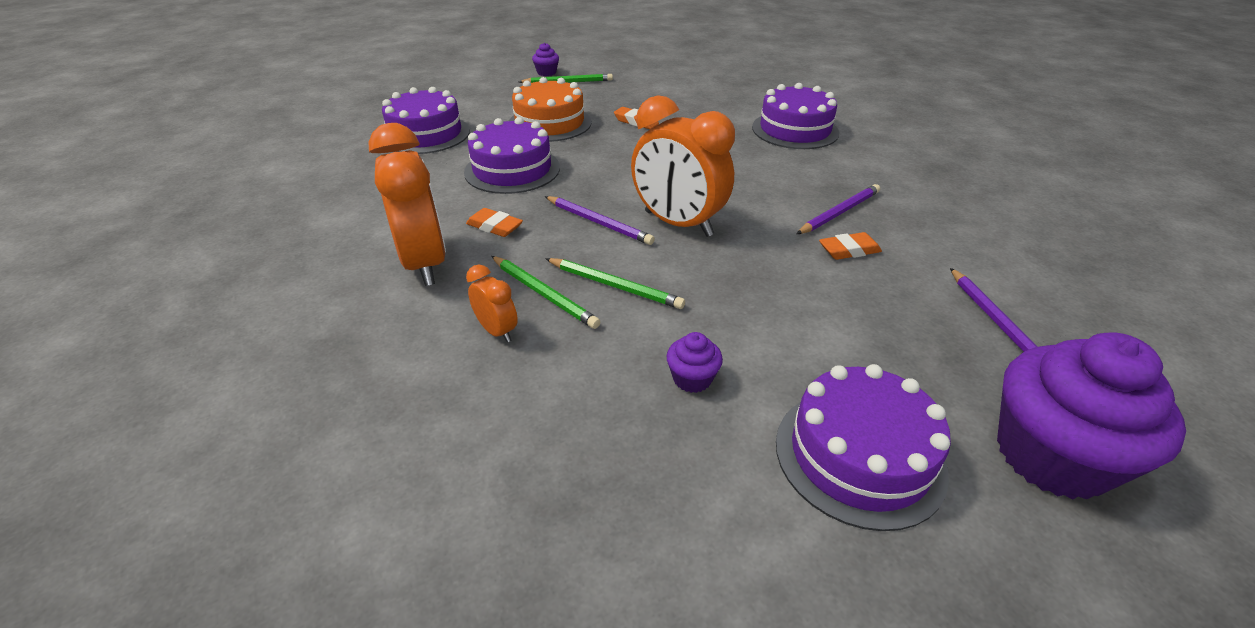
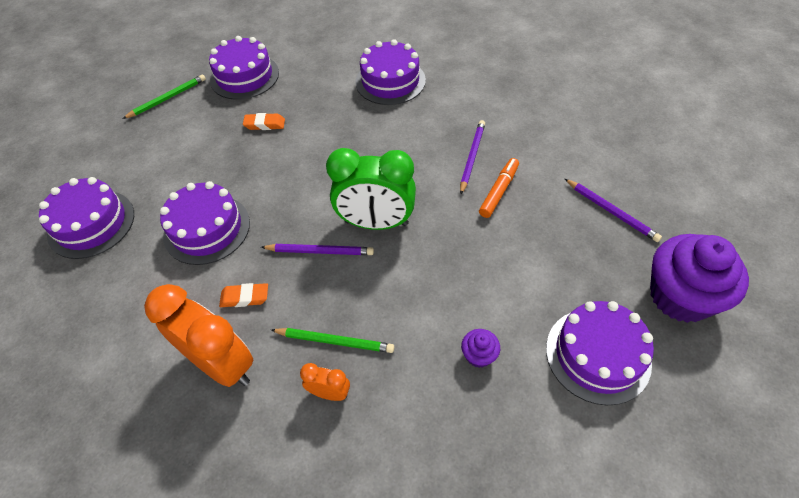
camera: 30 degrees left, 15 degrees up
(546, 73) = (137, 93): purple cupcake -> none
(549, 123) = (193, 158): orange cake -> none
(615, 285) = (376, 306): green pencil -> none
(649, 88) = (244, 76): none -> purple cake
(678, 224) = (376, 223): orange clock -> green clock
(849, 250) = (499, 191): orange eraser -> orange marker

